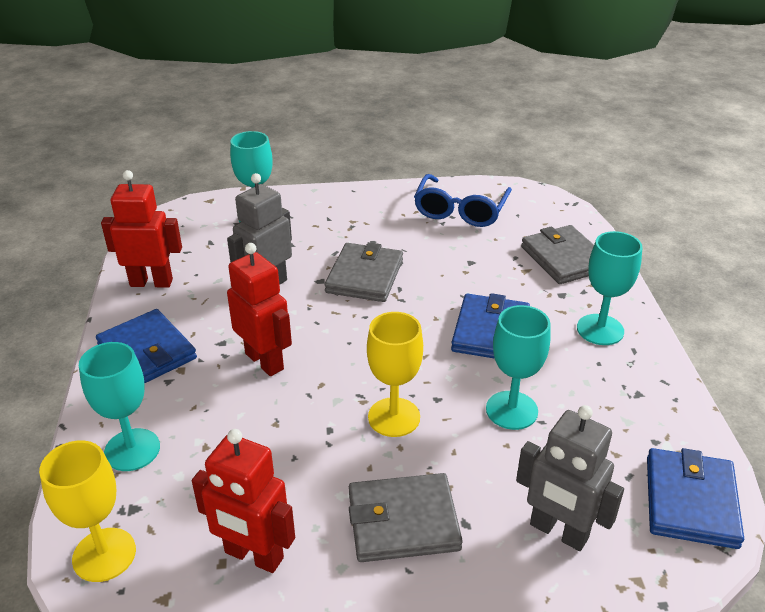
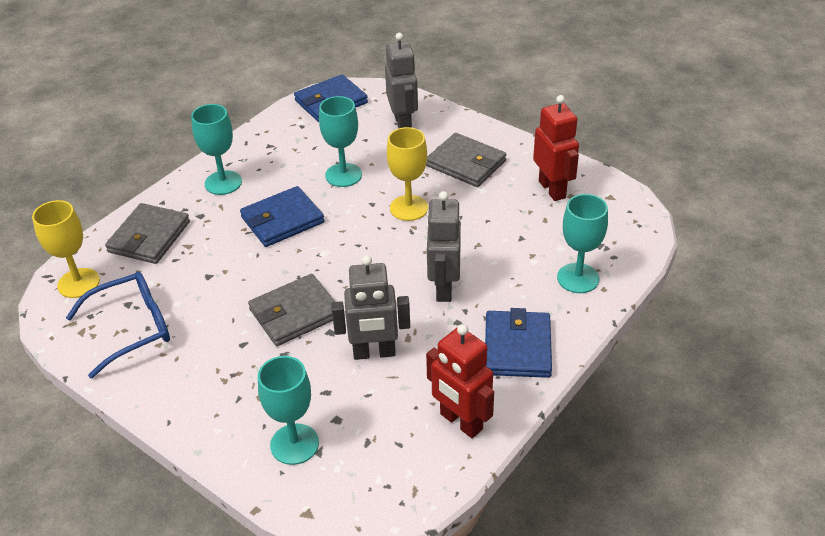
camera: 135 degrees left, 5 degrees up
(104, 554) = (629, 230): yellow goblet -> yellow goblet (78, 283)
(265, 361) = (443, 288): red robot -> grey robot

